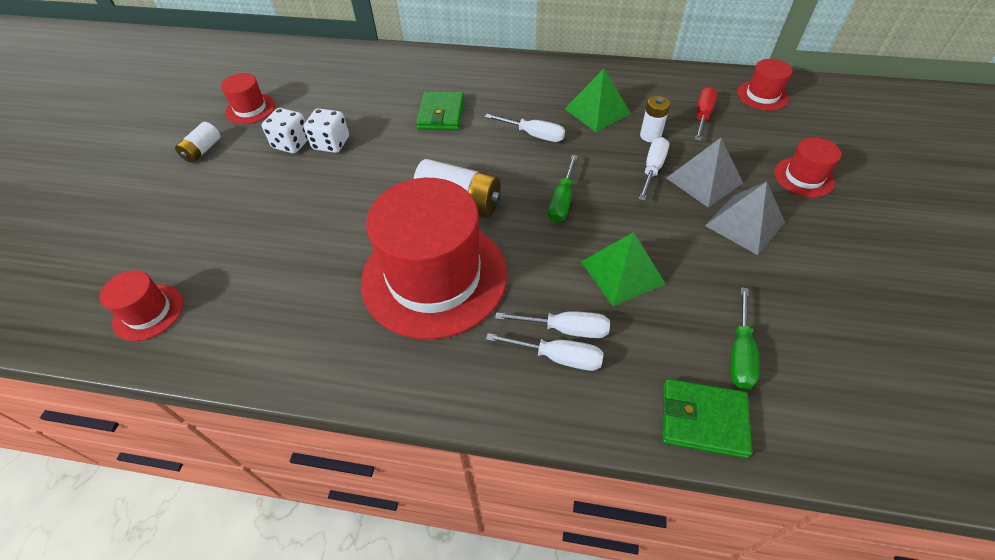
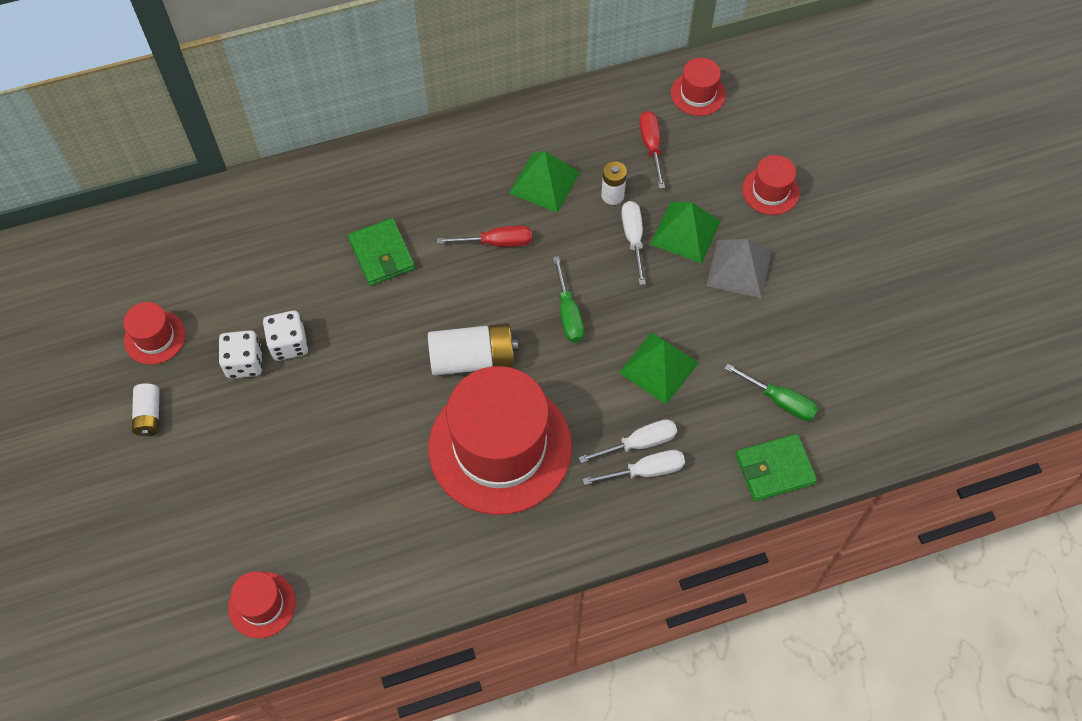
camera: 30 degrees left, 10 degrees up
(534, 135) = (497, 242): white screwdriver -> red screwdriver
(704, 180) = (685, 232): grey pyramid -> green pyramid
(740, 354) = (780, 401): green screwdriver -> green screwdriver turned 45 degrees counterclockwise

